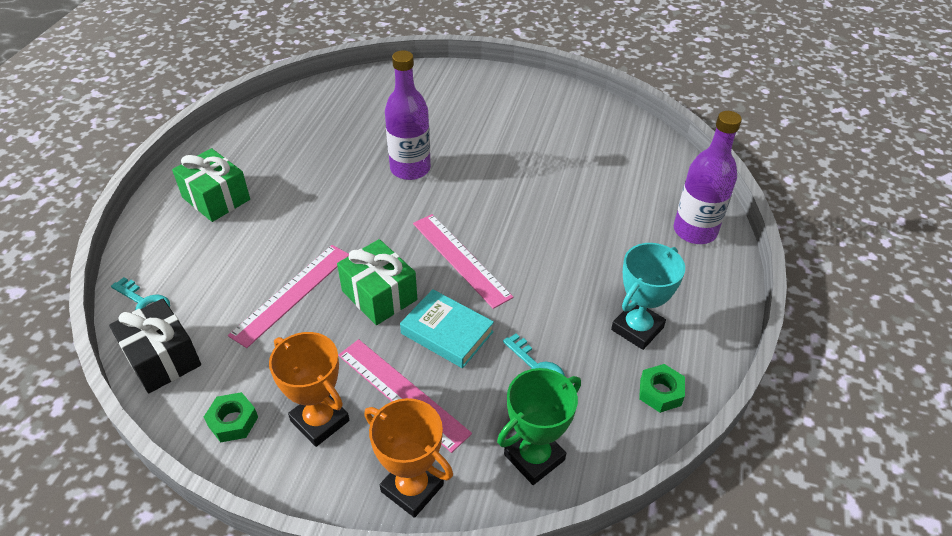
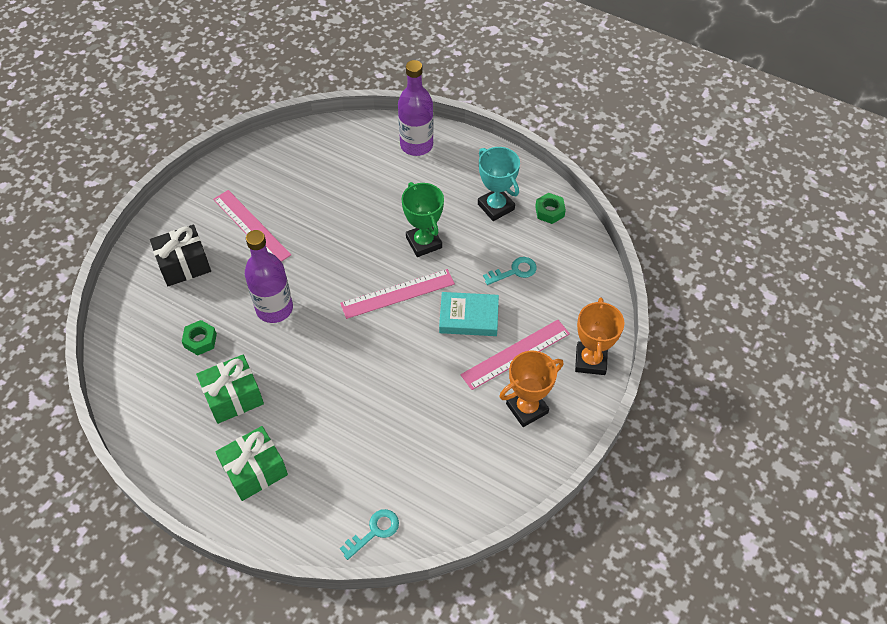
camera: 75 degrees left, 10 degrees up
(162, 359) = (441, 515): black gift -> black gift (184, 265)
(233, 421) = (514, 465): green nut -> green nut (200, 340)
(292, 294) = (399, 416): pink ruler -> pink ruler (251, 226)
(379, 295) = (419, 355): green gift -> green gift (233, 397)
(412, 488) = (590, 360): orange trophy -> orange trophy turned 45 degrees counterclockwise
(447, 332) = (469, 317): turquoise book -> turquoise book turned 45 degrees clockwise
(534, 457) = (582, 290): green trophy -> green trophy (424, 242)

